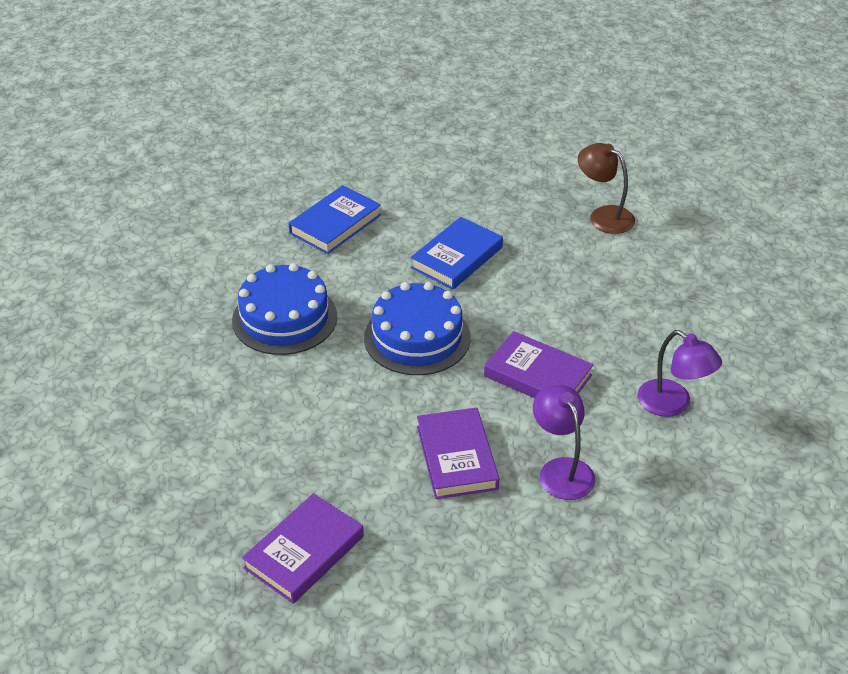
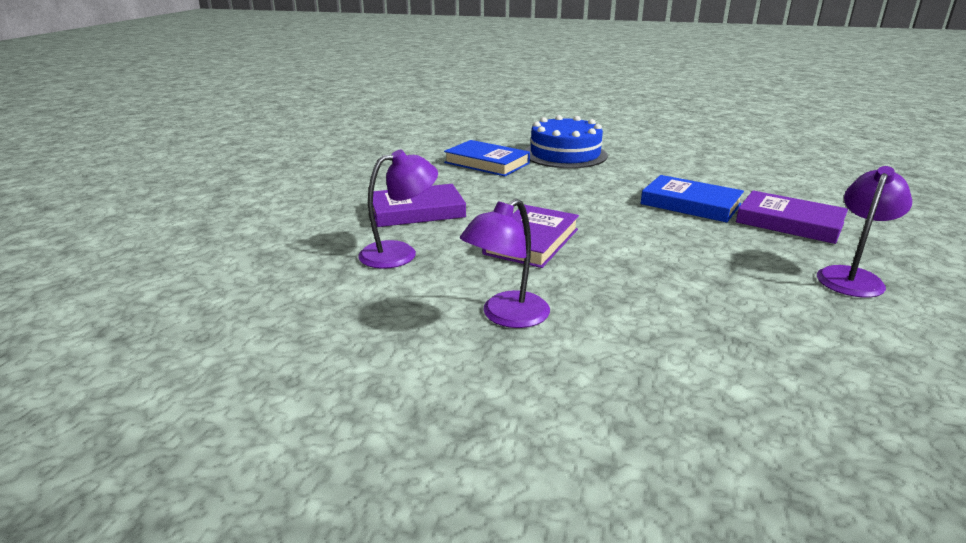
camera: 85 degrees right, 15 degrees down
(304, 552) = (327, 171): purple book -> purple book (789, 222)
(335, 224) = (695, 162): blue book -> blue book (487, 163)
(417, 337) = (564, 193): blue cake -> none
(603, 216) = (852, 277): brown lamp -> purple lamp

